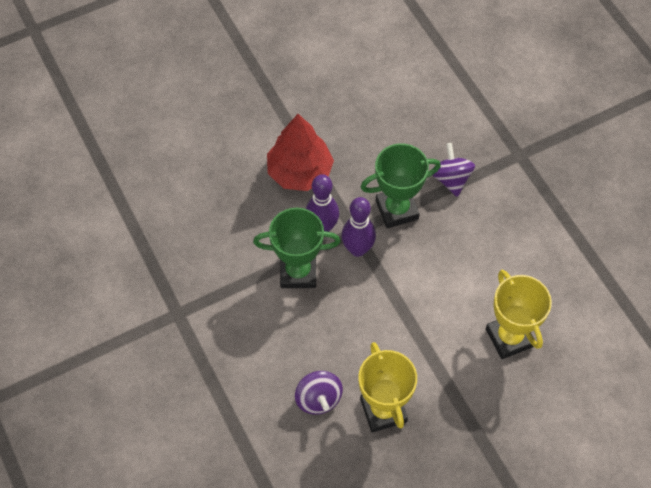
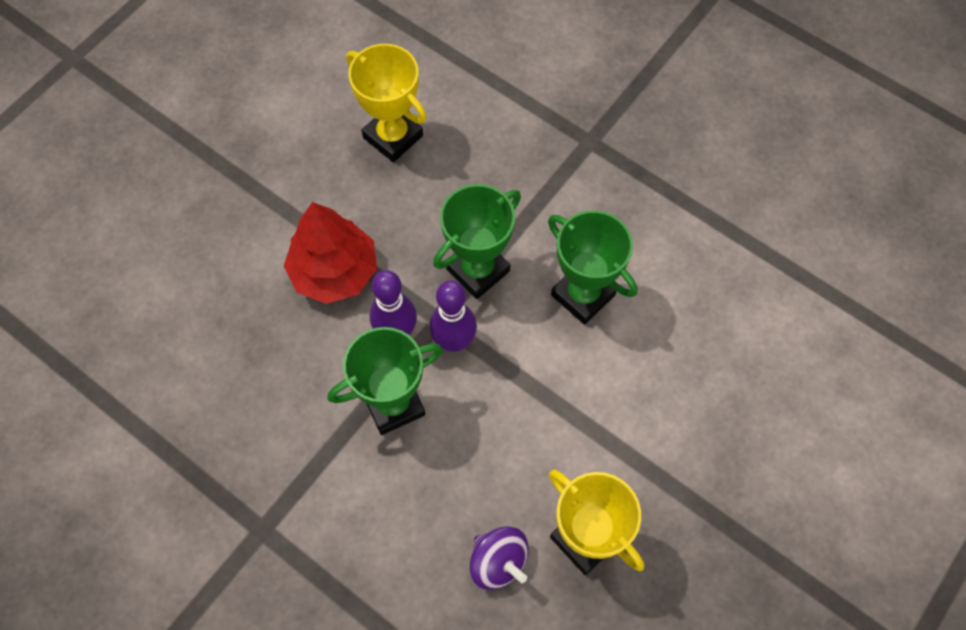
camera: 25 degrees left, 5 degrees up
(451, 179) = (524, 204): purple spinning top -> none
(461, 255) = (583, 295): none -> green trophy
(509, 337) = (689, 374): yellow trophy -> yellow trophy (393, 136)

